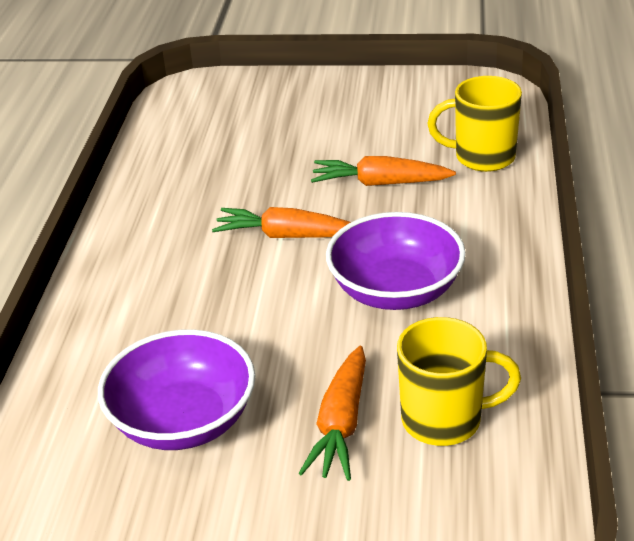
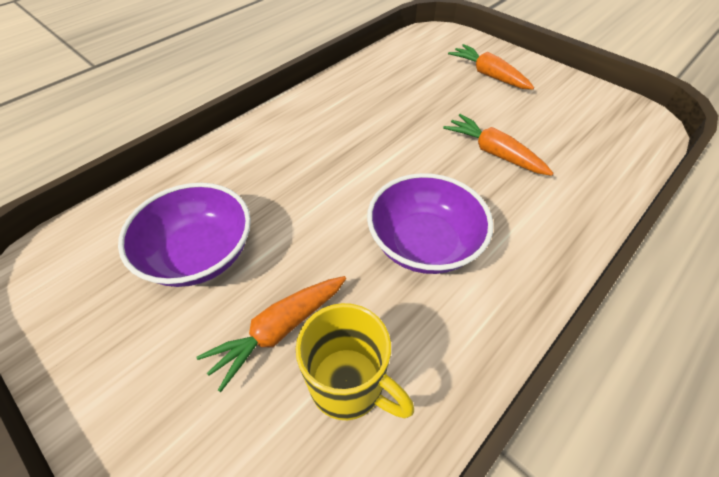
camera: 35 degrees right, 15 degrees up
(287, 236) = (395, 158): orange carrot -> orange carrot (488, 75)
(482, 157) = (590, 172): yellow mug -> none

